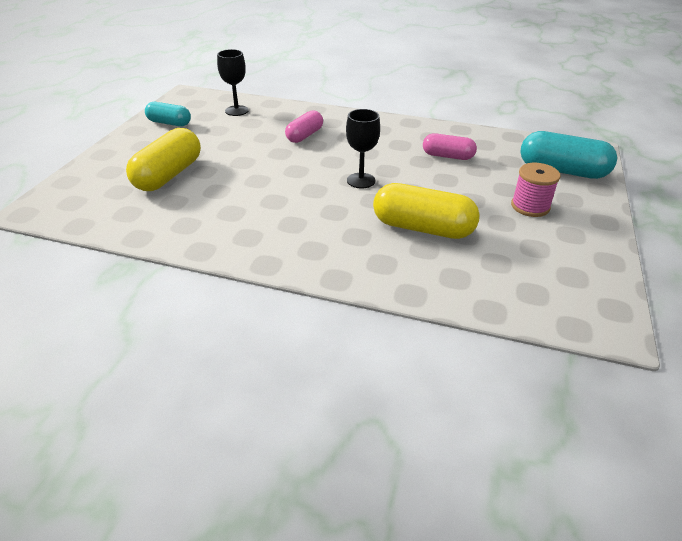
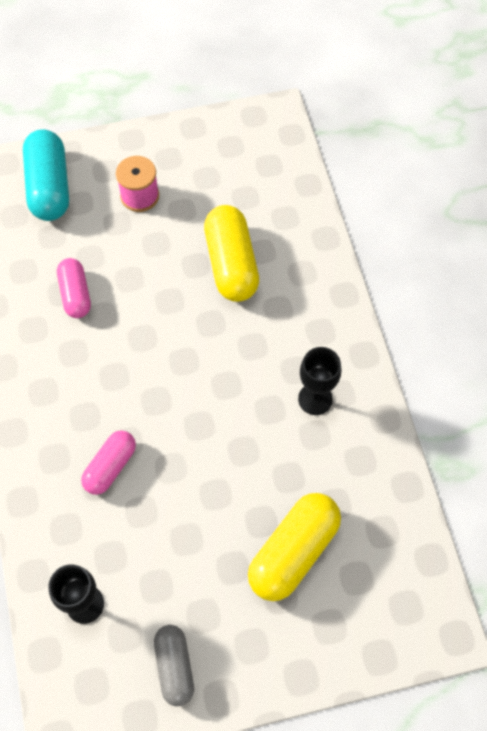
camera: 120 degrees left, 25 degrees up
(168, 175) = (293, 552): yellow capsule -> yellow capsule turned 45 degrees counterclockwise
(169, 123) = (174, 667): turquoise capsule -> grey capsule
(304, 136) = (110, 467): pink capsule -> pink capsule turned 60 degrees counterclockwise
(361, 180) = (180, 351): black goblet -> black goblet (315, 399)

